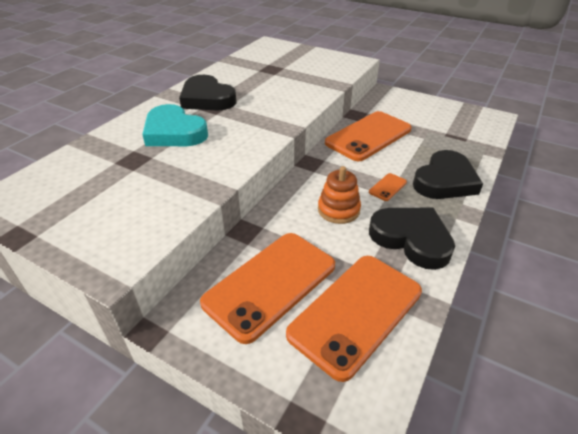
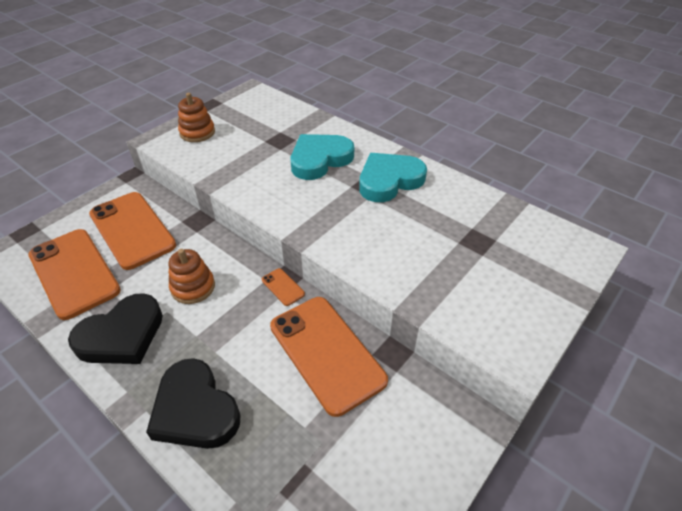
camera: 100 degrees right, 5 degrees up
(101, 229) = (197, 132): none -> orange stacking toy
(207, 98) = (389, 180): black heart -> turquoise heart
(387, 187) = (209, 340): orange phone -> orange phone (283, 287)

